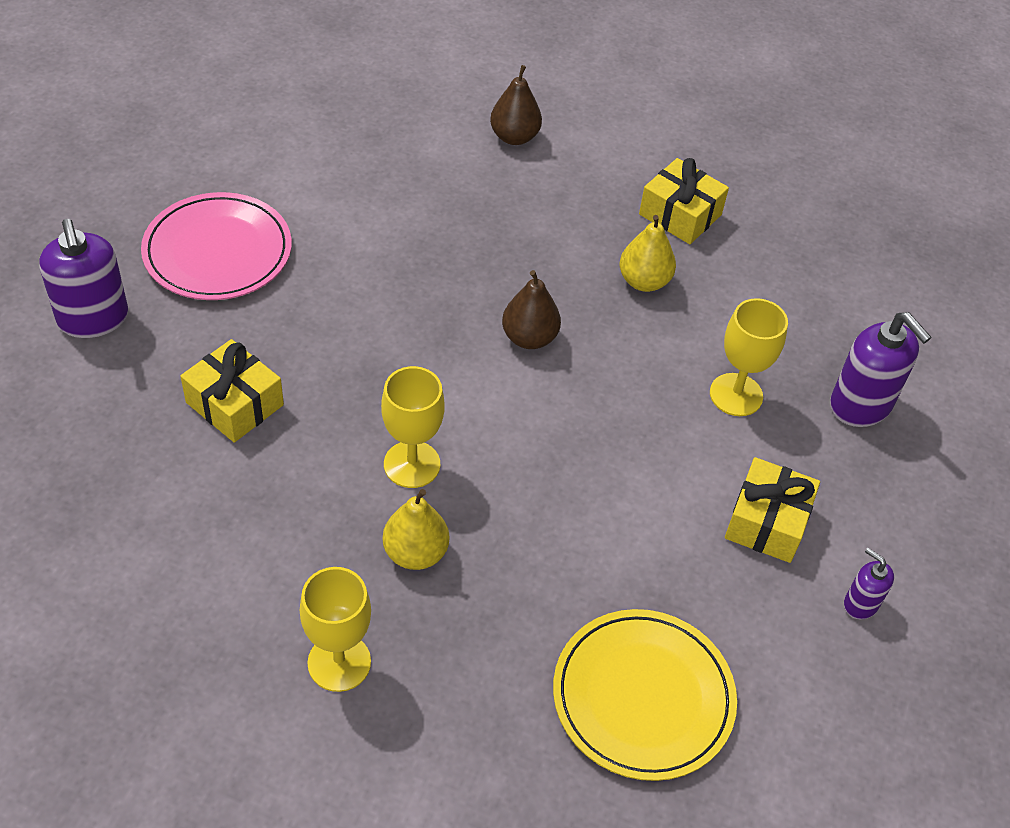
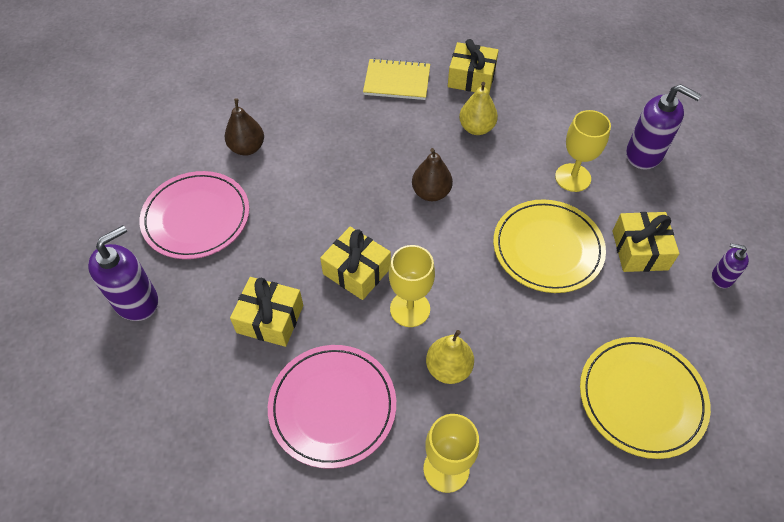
camera: 20 degrees left, 5 degrees up
(93, 319) = (136, 301): purple soap dispenser -> purple soap dispenser turned 90 degrees counterclockwise
(248, 533) = (332, 406): none -> pink plate
(374, 392) = (356, 271): none -> yellow gift
(514, 137) = (343, 66): brown pear -> brown pear (247, 148)
(574, 181) = (397, 81): none -> yellow notebook
(640, 467) = (547, 248): none -> yellow plate

